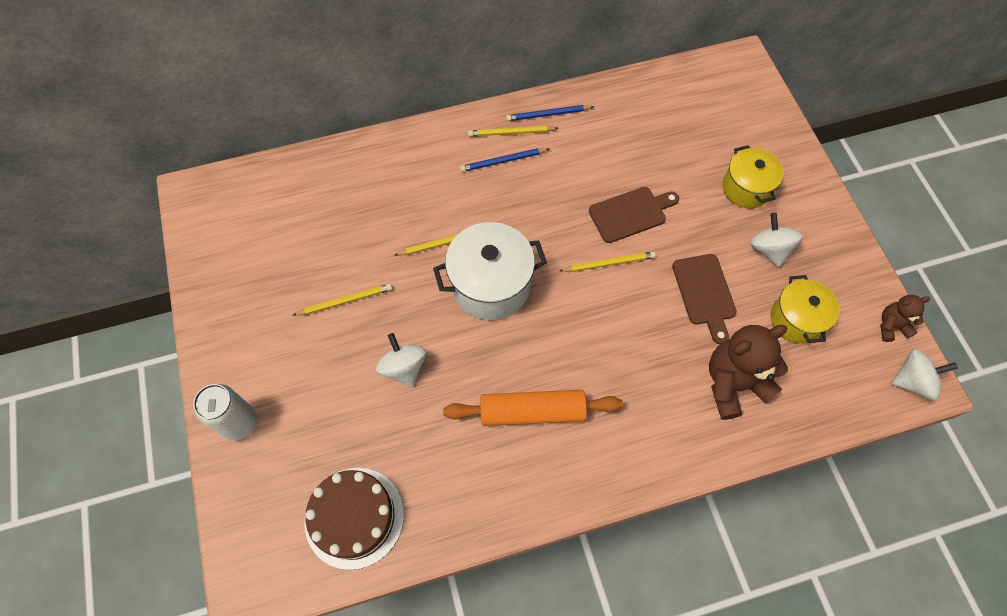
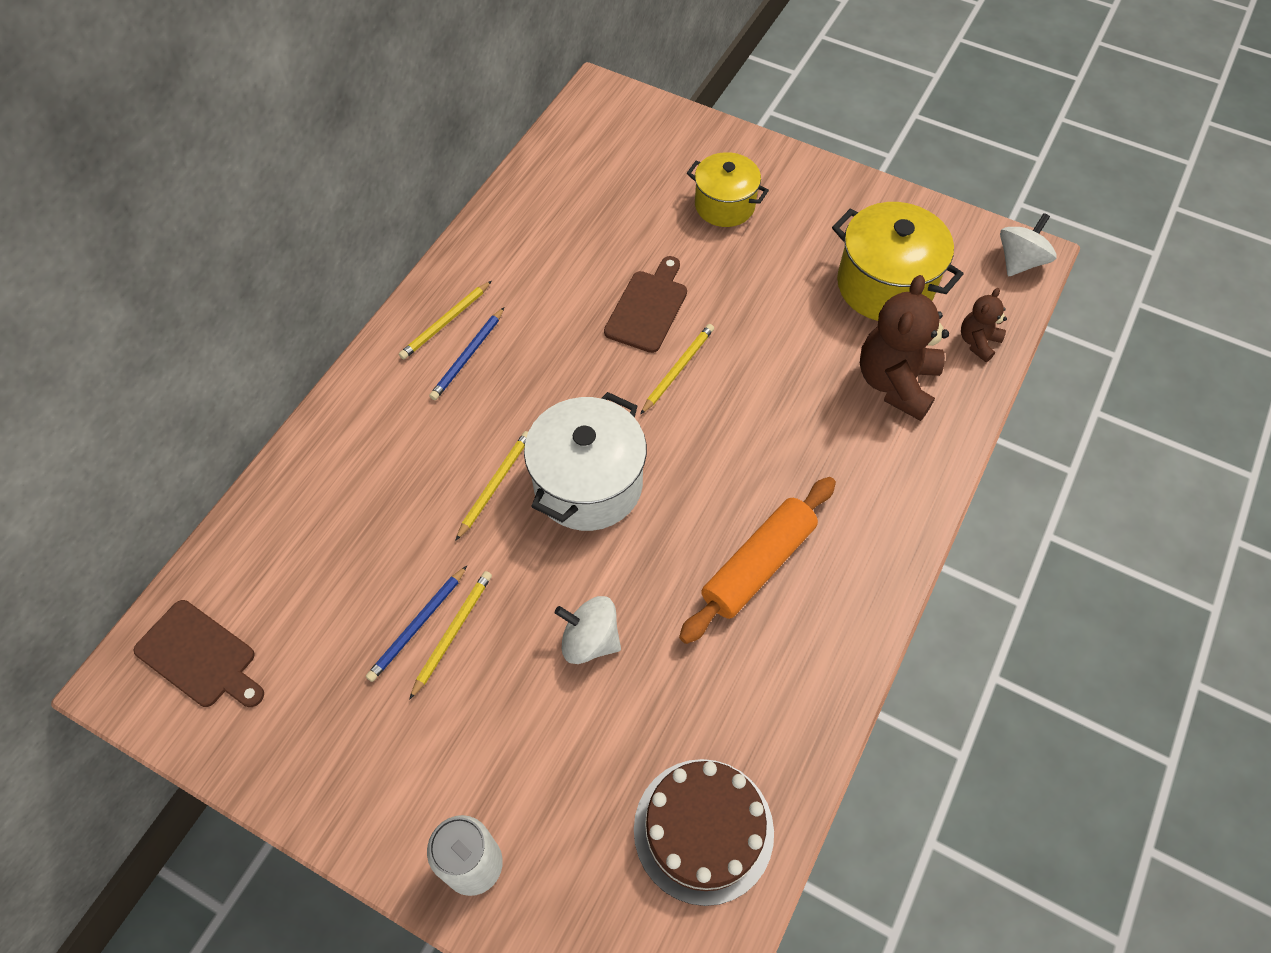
camera: 45 degrees left, 5 degrees down
(548, 114) = (465, 276): blue pencil -> blue pencil (418, 625)
(704, 293) = (789, 325): brown cutting board -> brown cutting board (200, 656)
(769, 249) = (800, 243): white spinning top -> none
(796, 319) = (885, 285): yellow pot -> yellow pot, size x1.53
(891, 326) = (959, 230): brown teddy bear -> brown teddy bear (978, 342)

